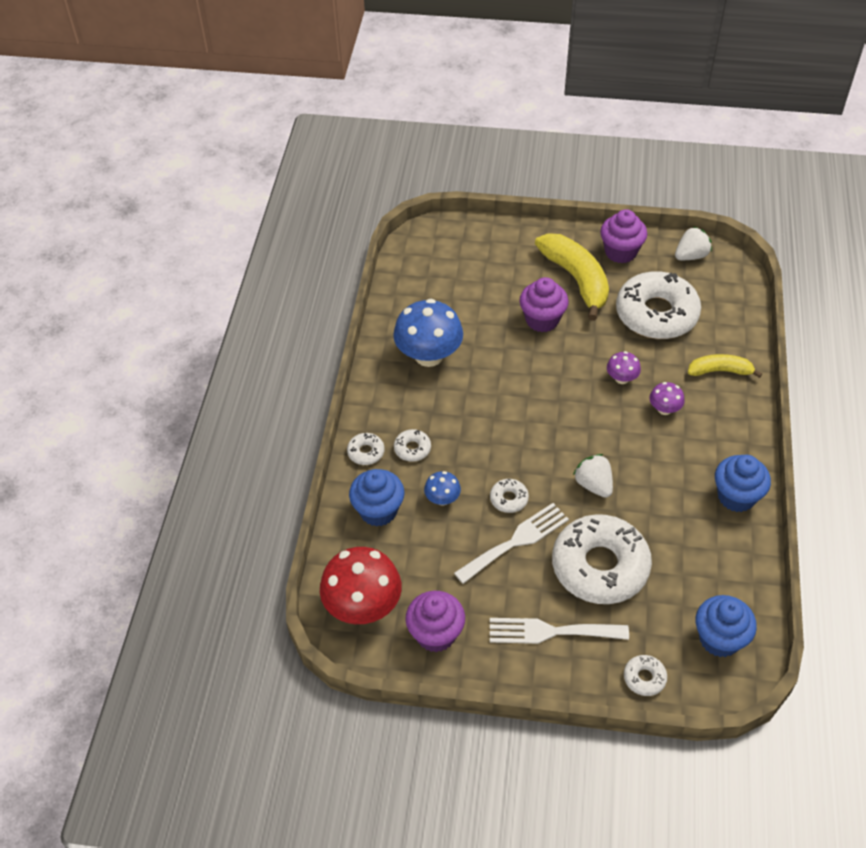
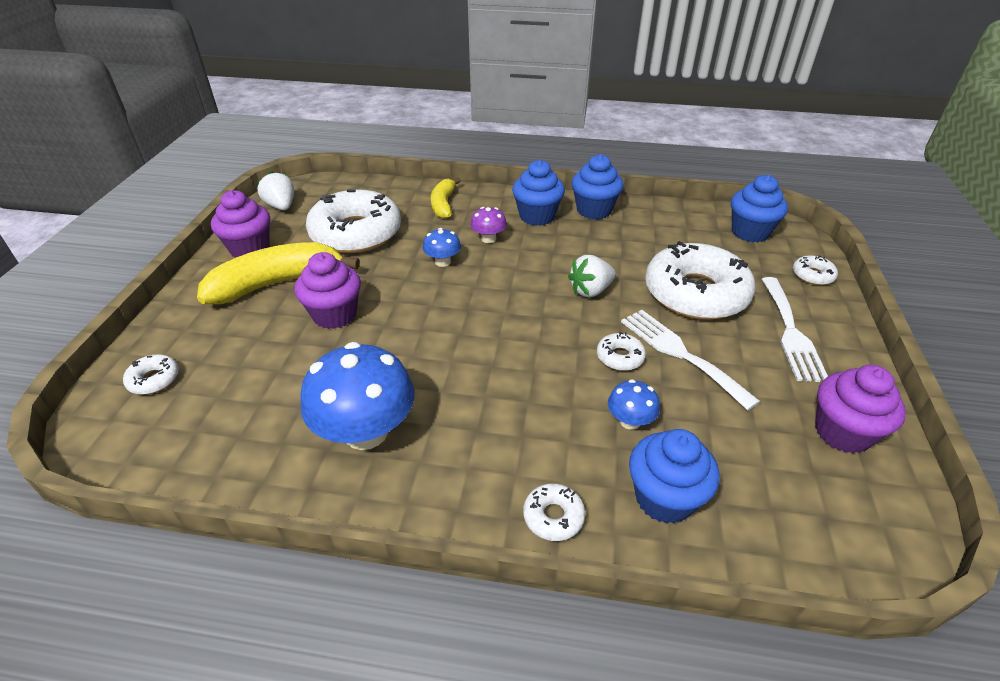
camera: 90 degrees left, 10 degrees down
(363, 606) = (837, 517): red mushroom -> none
(412, 449) = (544, 454): white donut -> white donut (154, 379)
(621, 378) = (443, 262): purple mushroom -> blue mushroom
(713, 447) = (537, 216): none -> blue cupcake

